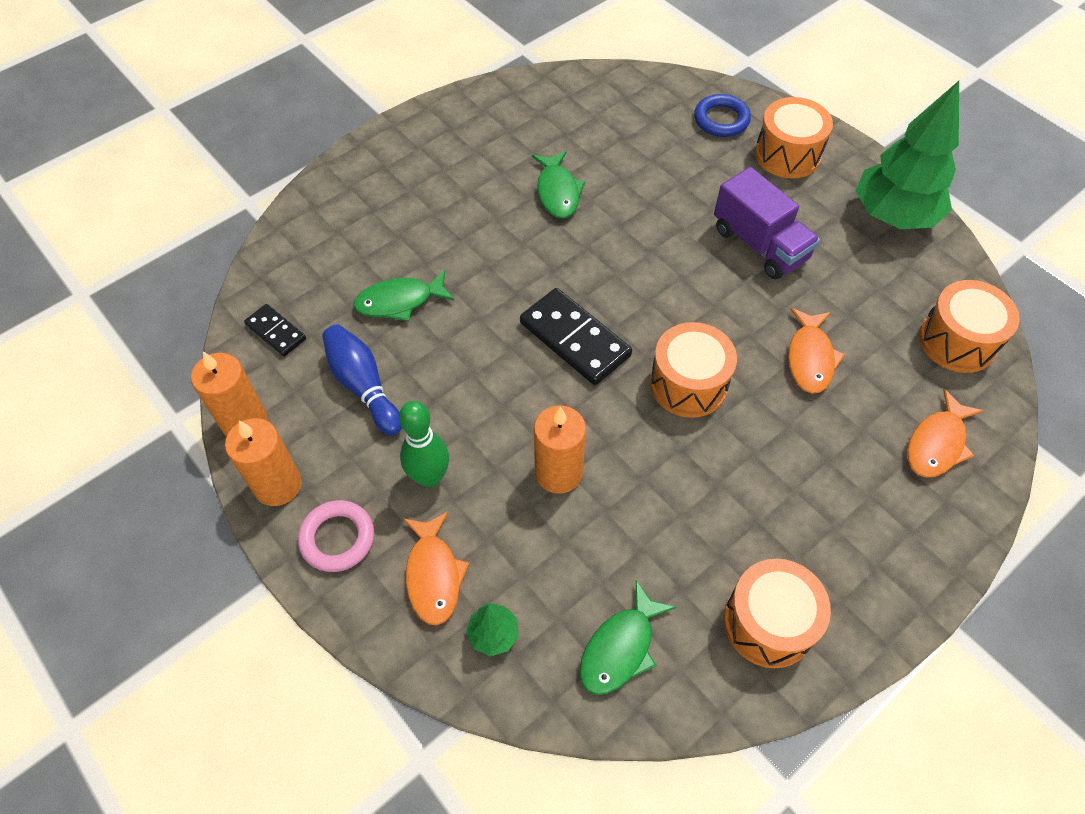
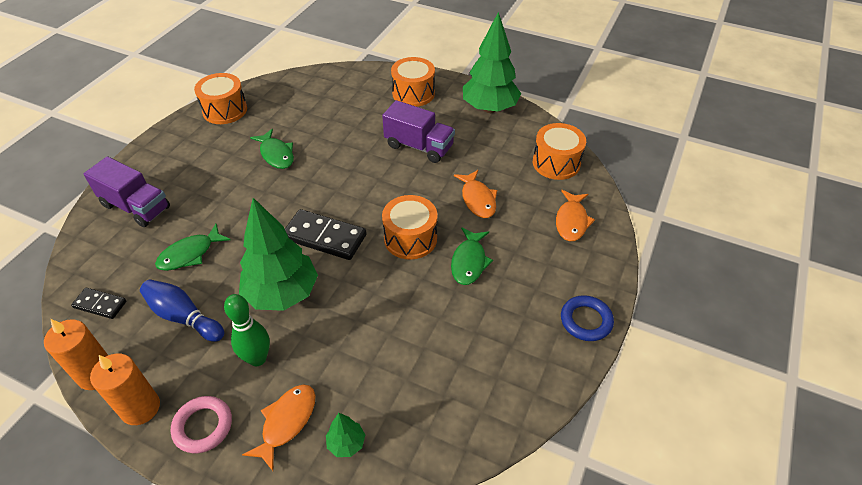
camera: 25 degrees left, 10 degrees down
(358, 211) = (136, 207): none -> purple truck
(433, 575) = (286, 422): orange fish -> orange fish turned 120 degrees counterclockwise
(491, 401) = (282, 294): none -> green tree
(558, 473) = (348, 322): orange candle -> none
(620, 648) = (437, 415): green fish -> green fish (469, 262)
(721, 120) = (365, 86): blue ring -> blue ring (586, 320)
(768, 622) = (523, 360): orange drum -> orange drum (225, 110)

